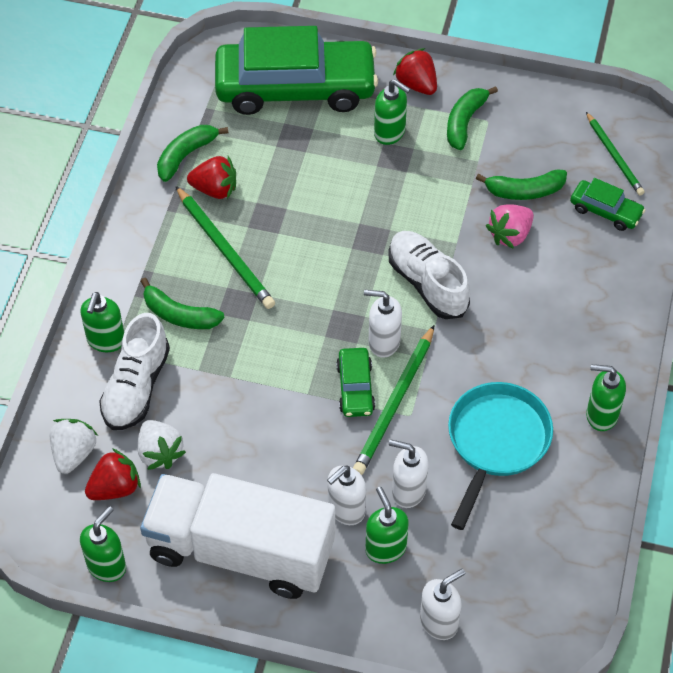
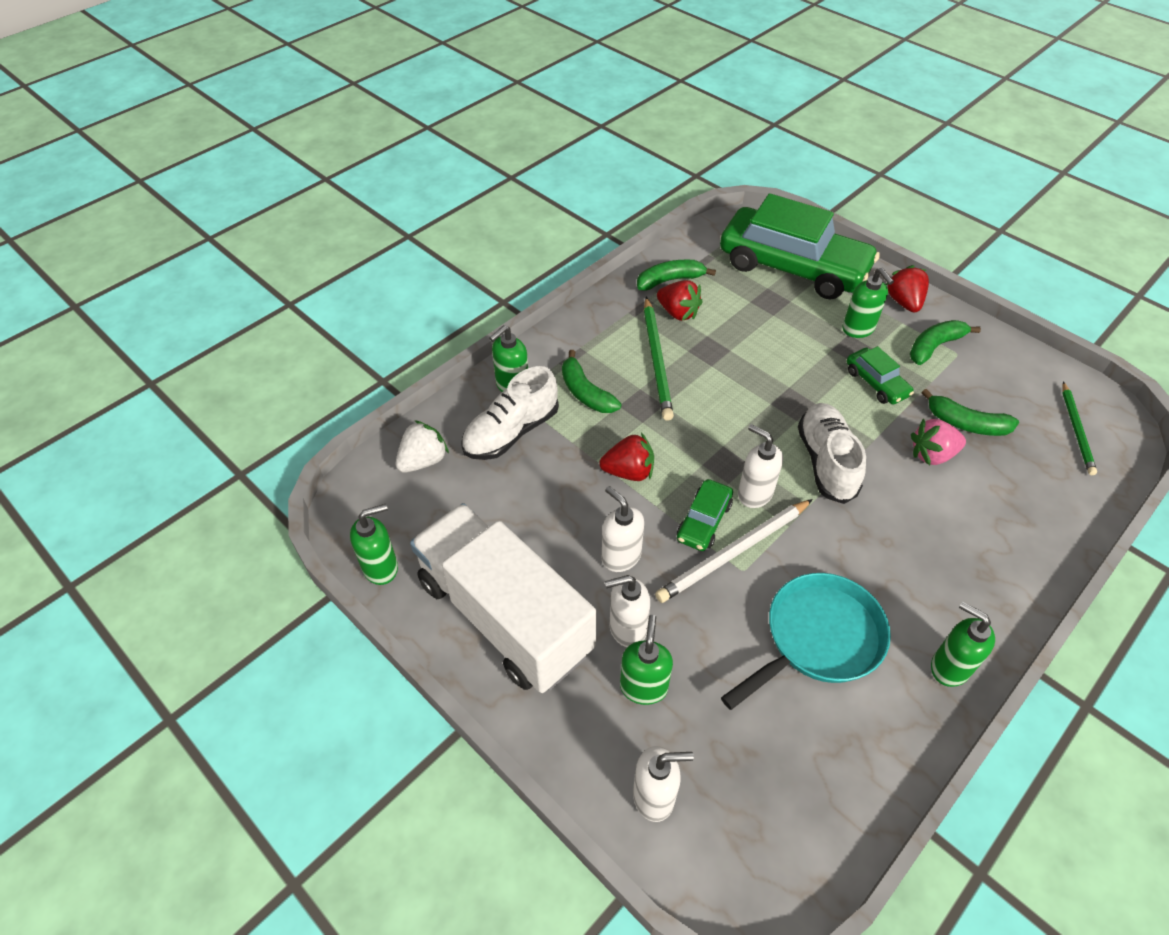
camera: 30 degrees right, 5 degrees down
(115, 488) = (436, 505): red strawberry -> red strawberry (628, 472)
(160, 453) = (493, 494): white strawberry -> none
(394, 403) = (733, 553): green pencil -> white pencil
(408, 491) = (699, 642): white soap dispenser -> white soap dispenser (620, 556)
(605, 211) = (1045, 474): green car -> green car (876, 383)

